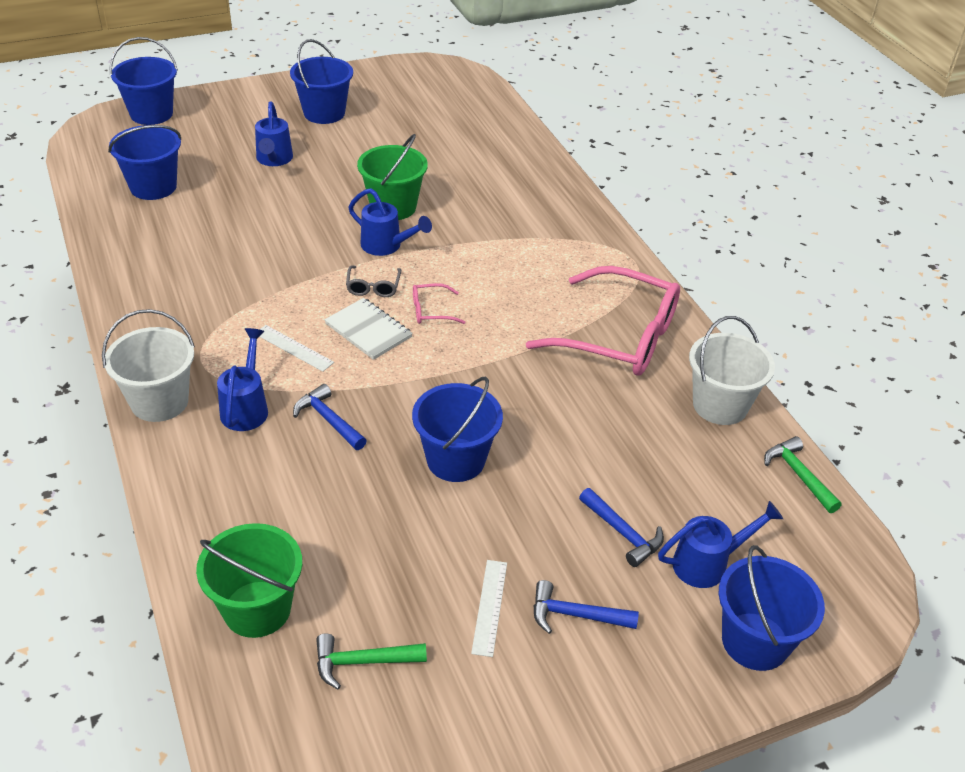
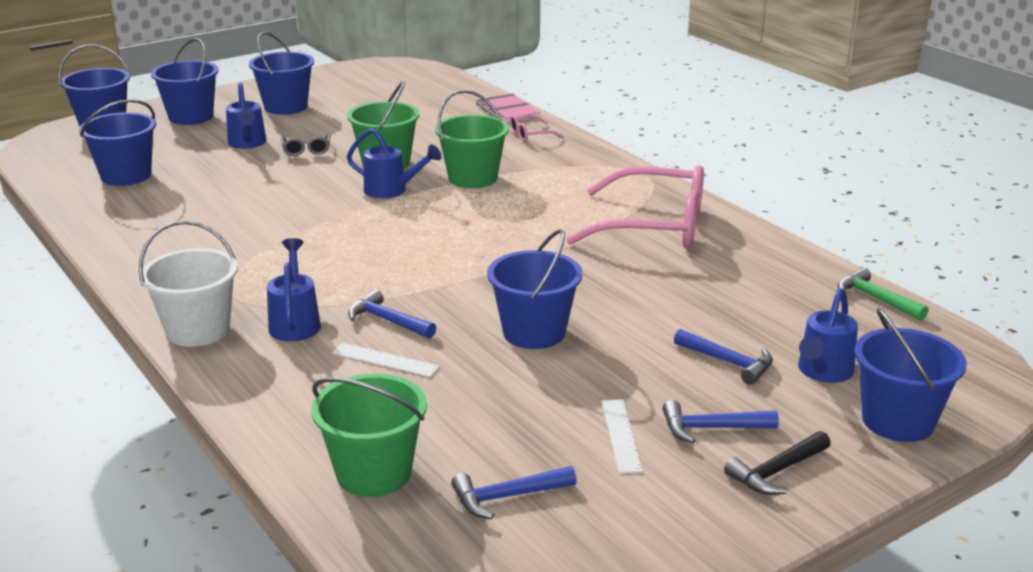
camera: 10 degrees left, 15 degrees down
(233, 114) = (191, 117): none -> blue bucket
(293, 348) = (327, 273): white ruler -> white ruler (385, 360)
(362, 662) = (506, 497): green hammer -> blue hammer
(368, 330) = (400, 251): white notebook -> none
(373, 287) = (391, 220): grey glasses -> grey glasses (306, 150)
(431, 311) = (459, 230): pink glasses -> pink glasses (530, 135)
(468, 241) = (472, 178): none -> green bucket
(532, 150) = (507, 110): none -> pink notebook
(615, 682) = (776, 472): none -> black hammer
(708, 563) = (822, 372): blue watering can -> blue watering can turned 150 degrees clockwise
(720, 405) = (776, 261): white bucket -> none

